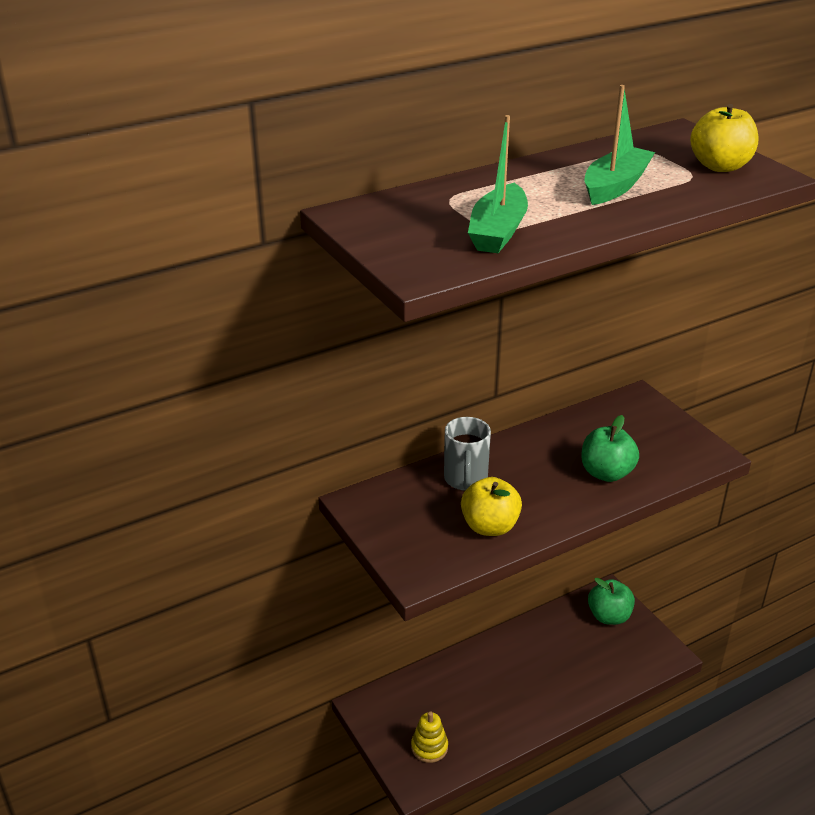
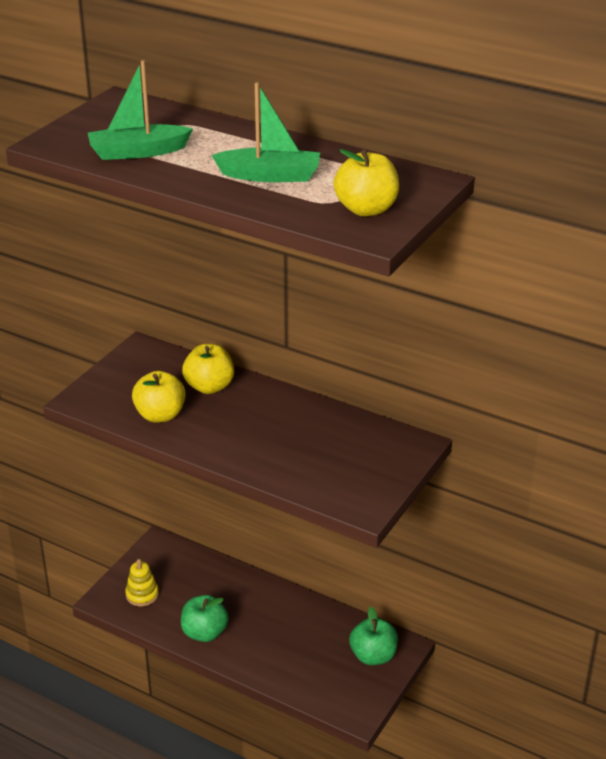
camera: 60 degrees right, 0 degrees up
(465, 480) = (209, 387): grey mug -> yellow apple
(606, 473) = (280, 454): green apple -> green apple (204, 633)

